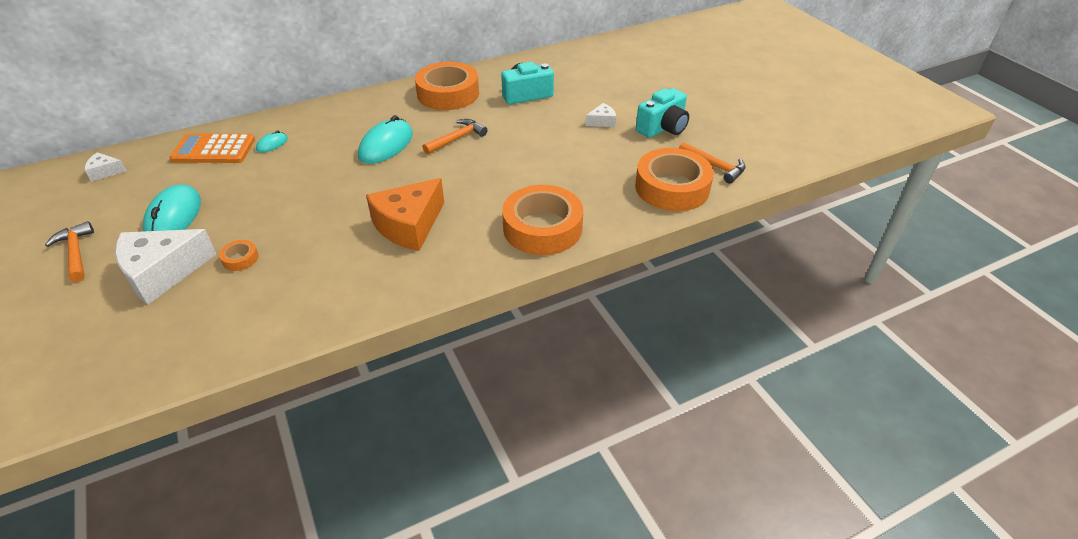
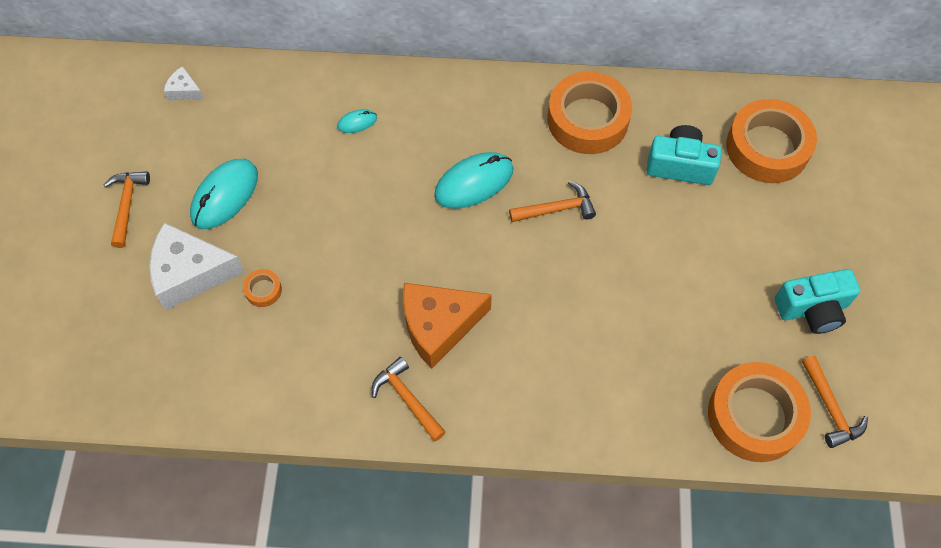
camera: 30 degrees right, 20 degrees up
(214, 149) = (296, 103): orange calculator -> none
(410, 275) = (407, 399): none -> orange hammer
(542, 228) = (572, 402): orange tape -> orange tape (767, 147)
(602, 121) = (743, 261): white cheese -> none

